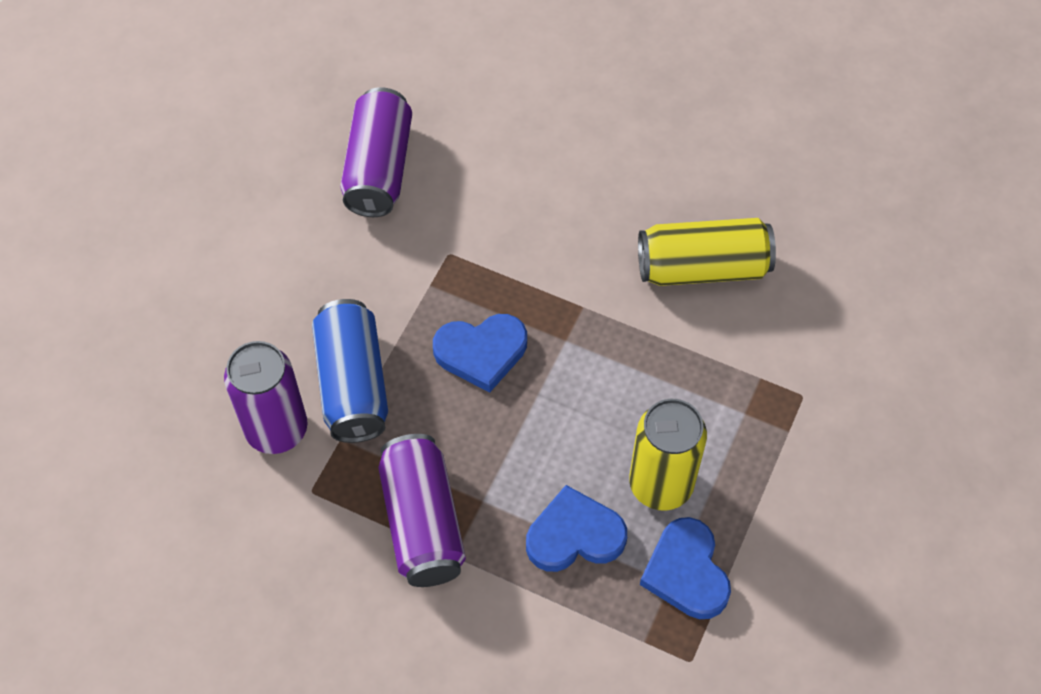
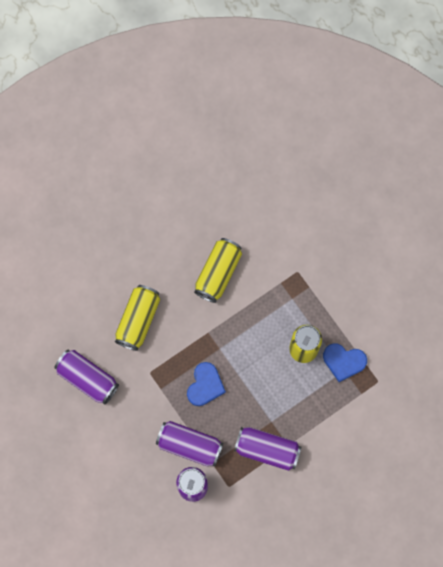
camera: 60 degrees left, 15 degrees up
(353, 384) = (189, 445): blue can -> purple can
(531, 190) = (138, 320): none -> yellow can
(574, 535) = (305, 394): blue heart -> none

